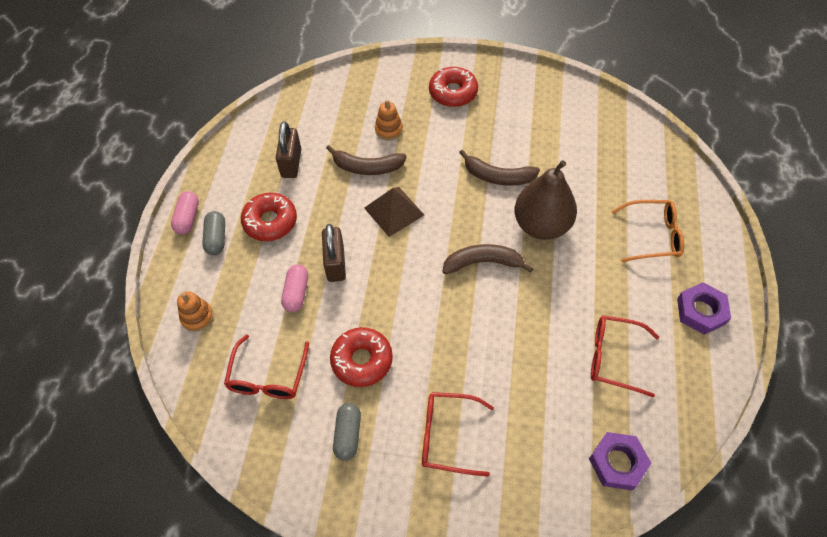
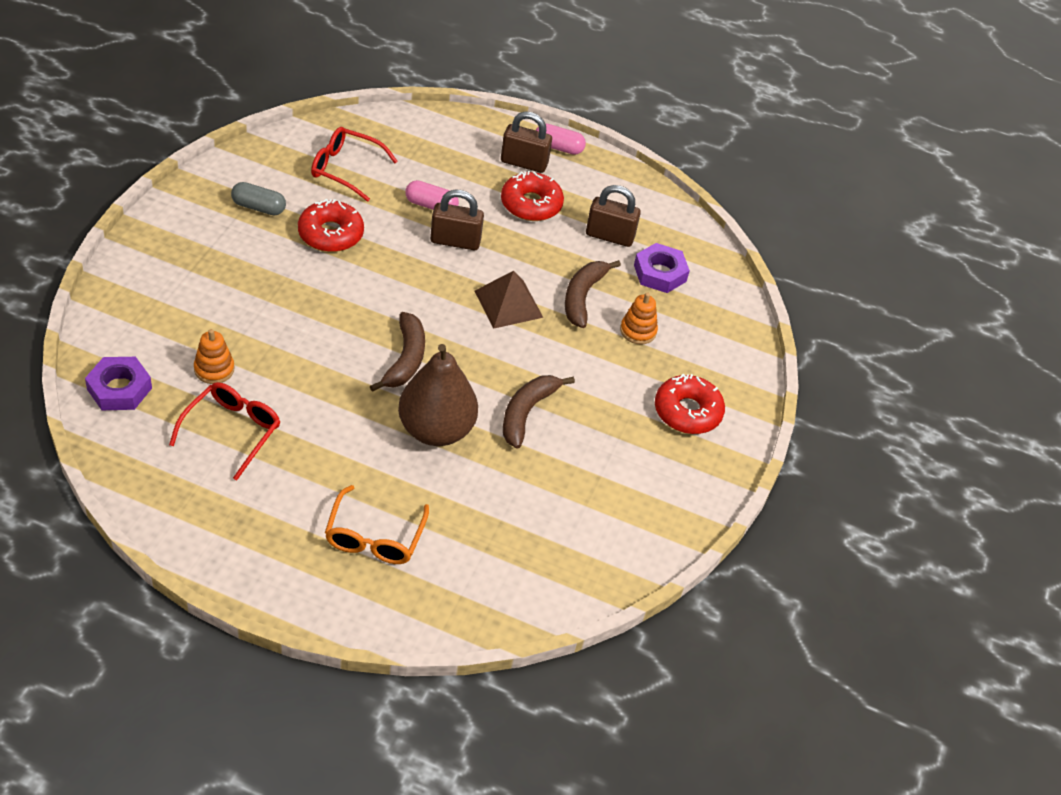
camera: 95 degrees right, 10 degrees down
(197, 317) = (433, 136): orange stacking toy -> orange stacking toy (214, 369)
(216, 238) = (524, 163): grey capsule -> brown padlock
(448, 436) = (219, 273): red glasses -> none
(701, 311) = (247, 539): purple nut -> purple nut (660, 273)

